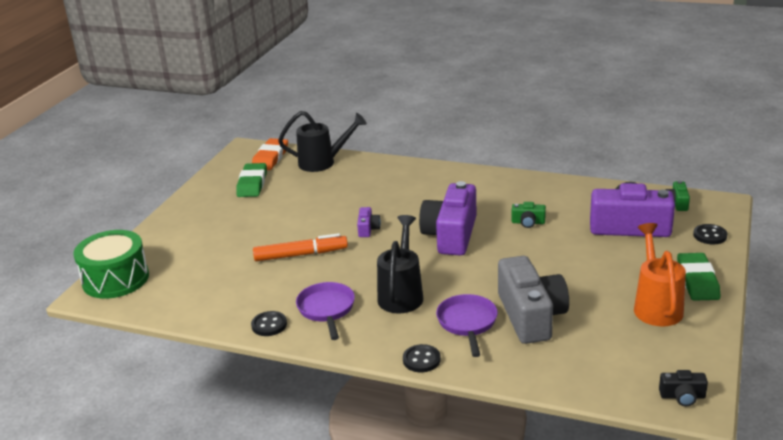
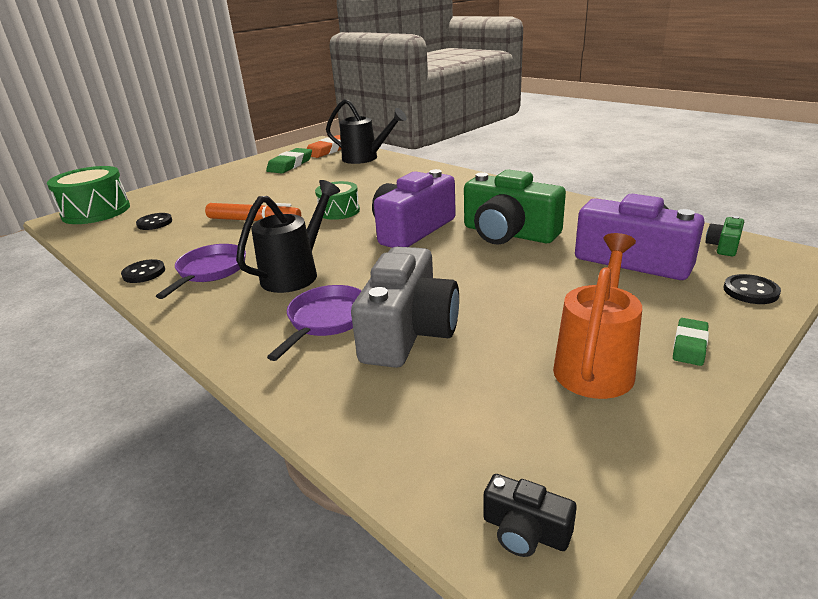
camera: 25 degrees right, 0 degrees up
(368, 229) = (339, 211): purple camera -> green drum
(421, 360) = (228, 348): black button -> black button (155, 223)
(528, 222) = (508, 233): green camera -> green camera, size x2.31
(697, 281) = (689, 345): green eraser -> green eraser, size x0.59

